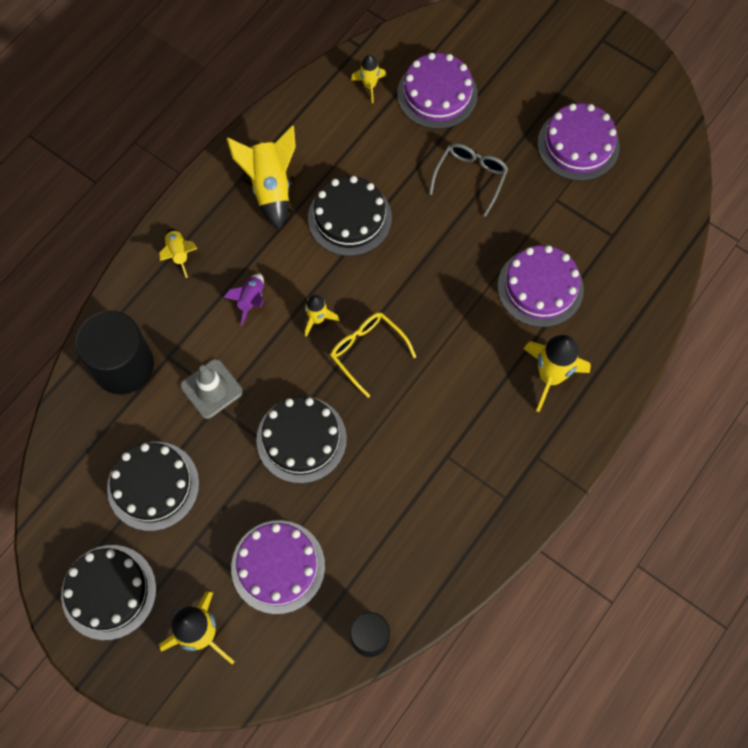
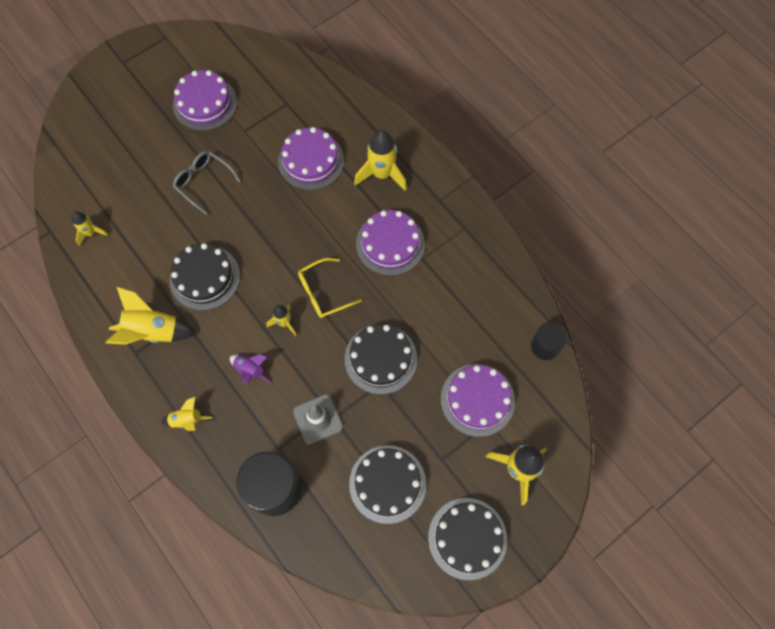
camera: 75 degrees left, 0 degrees up
(437, 94) = (120, 186): purple cake -> purple cake (390, 244)

